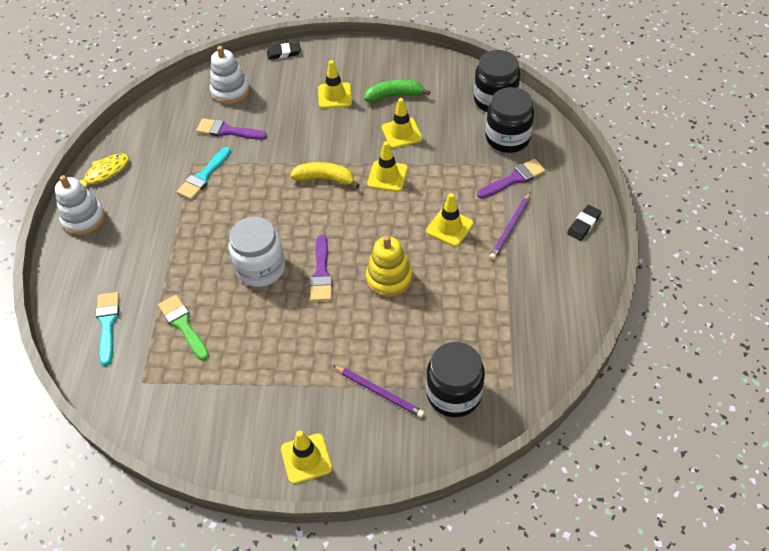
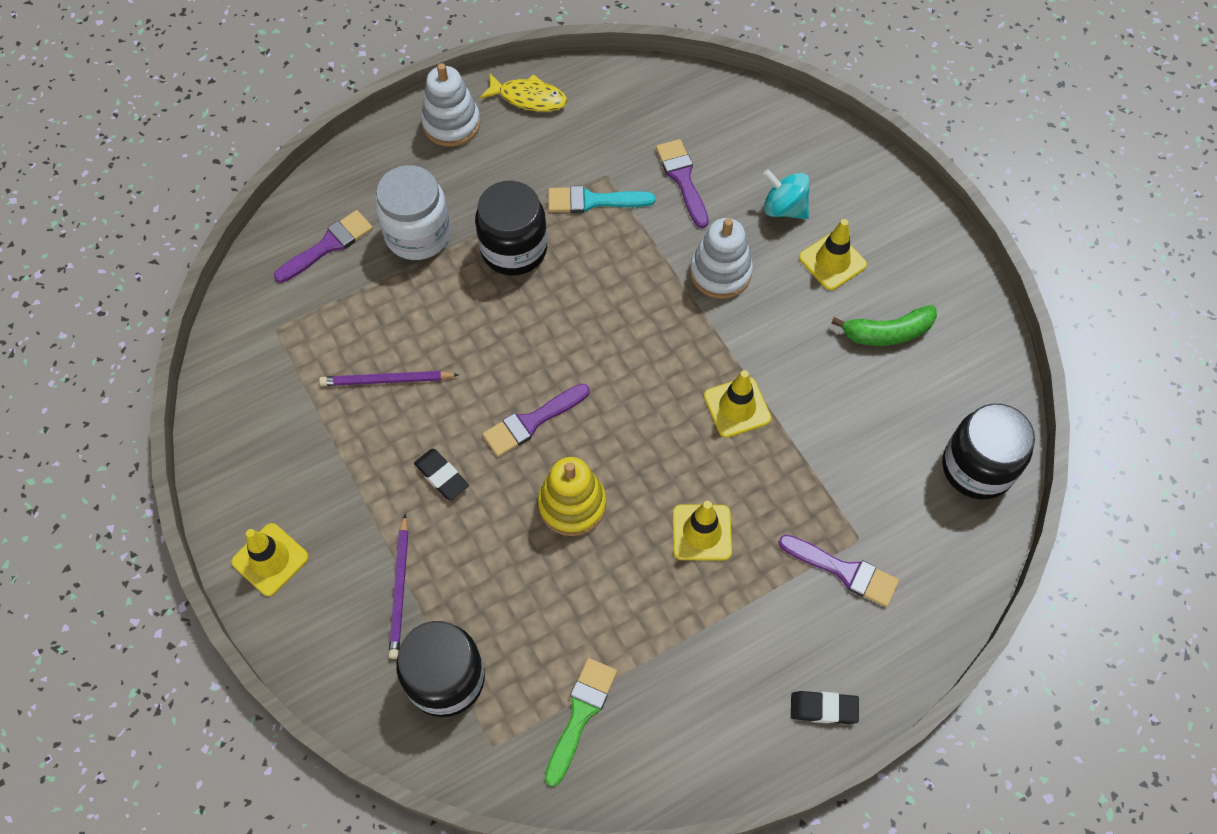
camera: 55 degrees right, 10 degrees up
(108, 324) = (328, 245): turquoise brush -> purple brush
(183, 325) = (370, 321): green brush -> green brush (580, 714)
(230, 91) = (750, 139): white stacking toy -> white stacking toy (720, 272)
(261, 268) = (497, 350): white jar -> white jar (418, 234)
(284, 53) = (863, 155): black eraser -> black eraser (441, 476)
(285, 99) = (784, 208): none -> turquoise spinning top
(325, 179) = (682, 336): yellow banana -> none
(394, 95) = (887, 333): green banana -> green banana turned 120 degrees clockwise
(401, 133) = (825, 381): yellow traffic cone -> none
(507, 138) = (915, 523): black jar -> black jar (514, 249)
(510, 228) = (752, 611): purple pencil -> purple pencil (386, 380)

